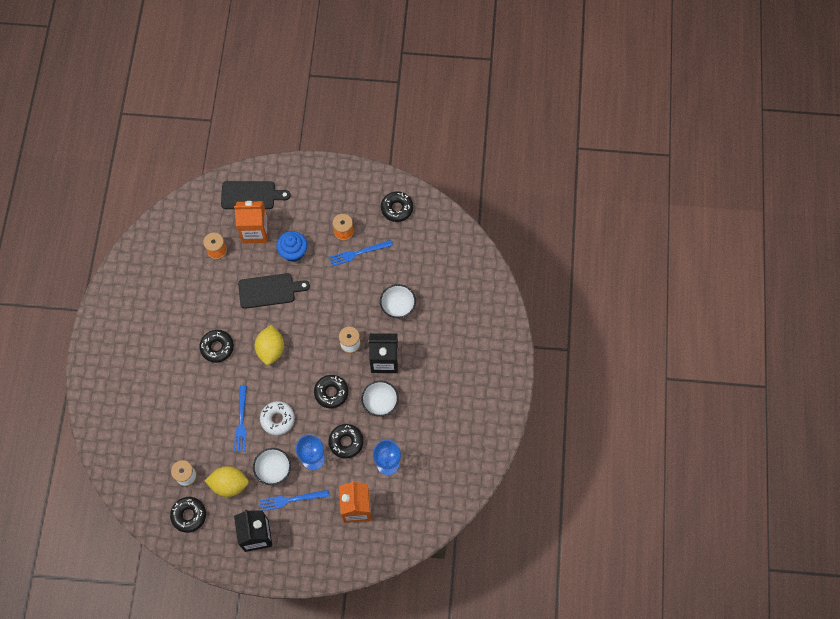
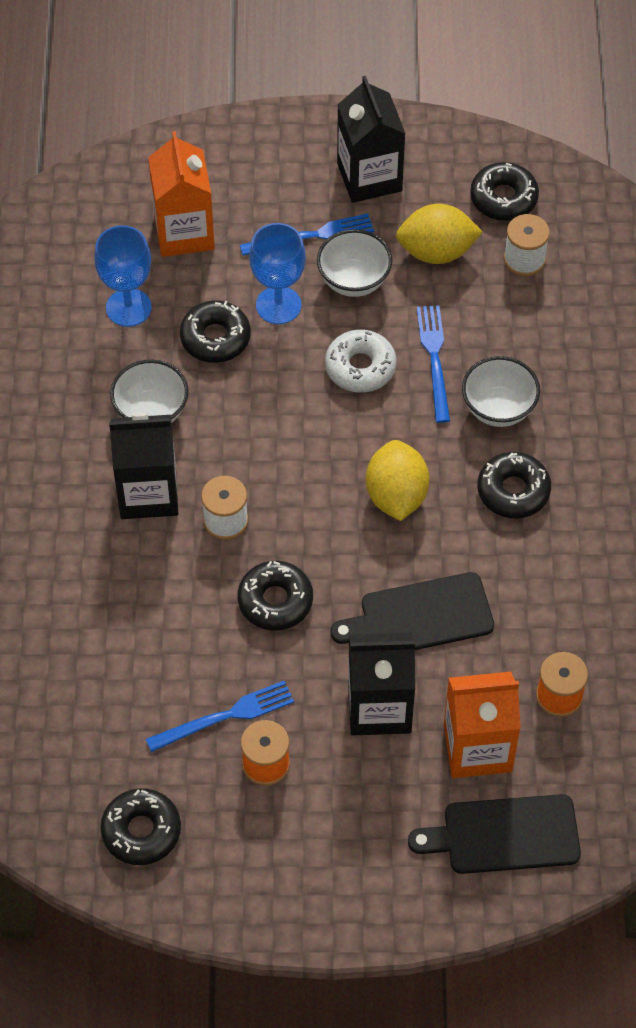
camera: 175 degrees right, 10 degrees down
(293, 252) = (379, 707): blue cupcake -> black carton
(331, 393) = (256, 423): black donut -> black donut (275, 601)
(398, 307) = (125, 604): white bowl -> white bowl (498, 409)

